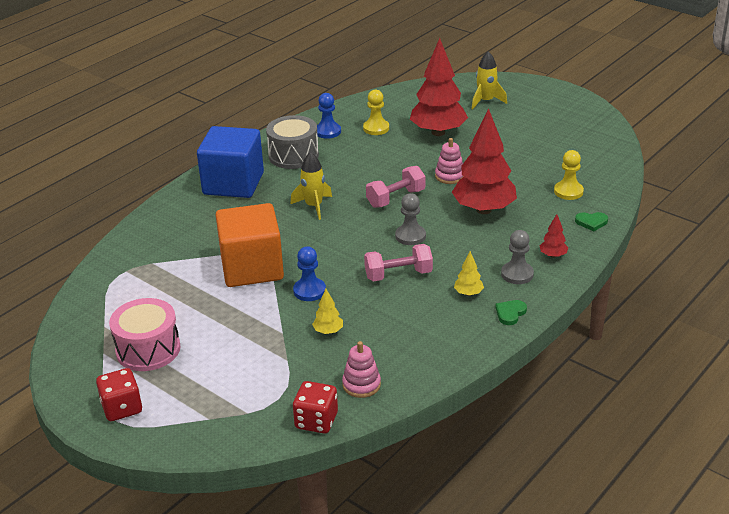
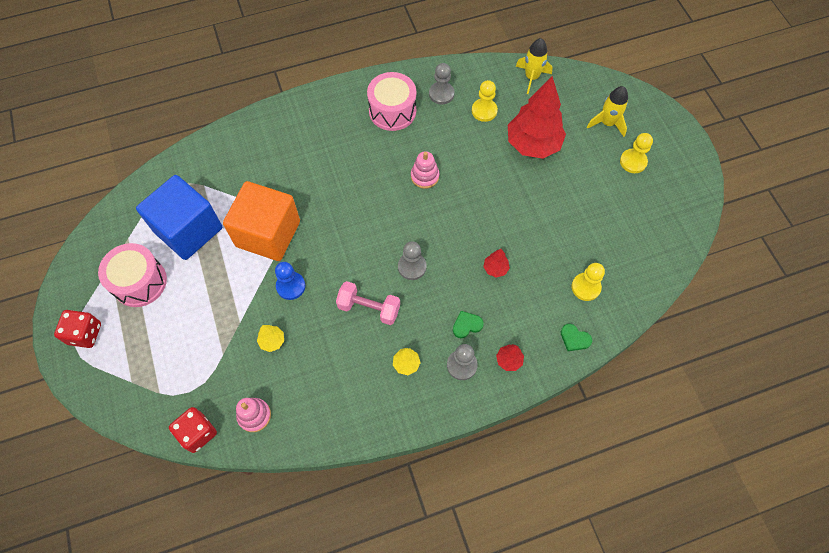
camera: 30 degrees right, 30 degrees up
(233, 183) = (322, 122): blue cube -> blue cube (188, 230)
(293, 155) = (392, 111): grey drum -> pink drum
(314, 206) = (364, 185): yellow rocket -> yellow rocket (531, 77)
(328, 131) = (441, 94): blue pawn -> grey pawn
(396, 198) = (434, 212): pink dumbbell -> none
(450, 176) = (499, 209): pink stacking toy -> pink stacking toy (425, 176)
(483, 210) = (495, 268): red tree -> red tree, size x0.42
(510, 313) = (421, 408): green heart -> green heart (466, 325)
(529, 114) = (633, 162): none -> yellow pawn

